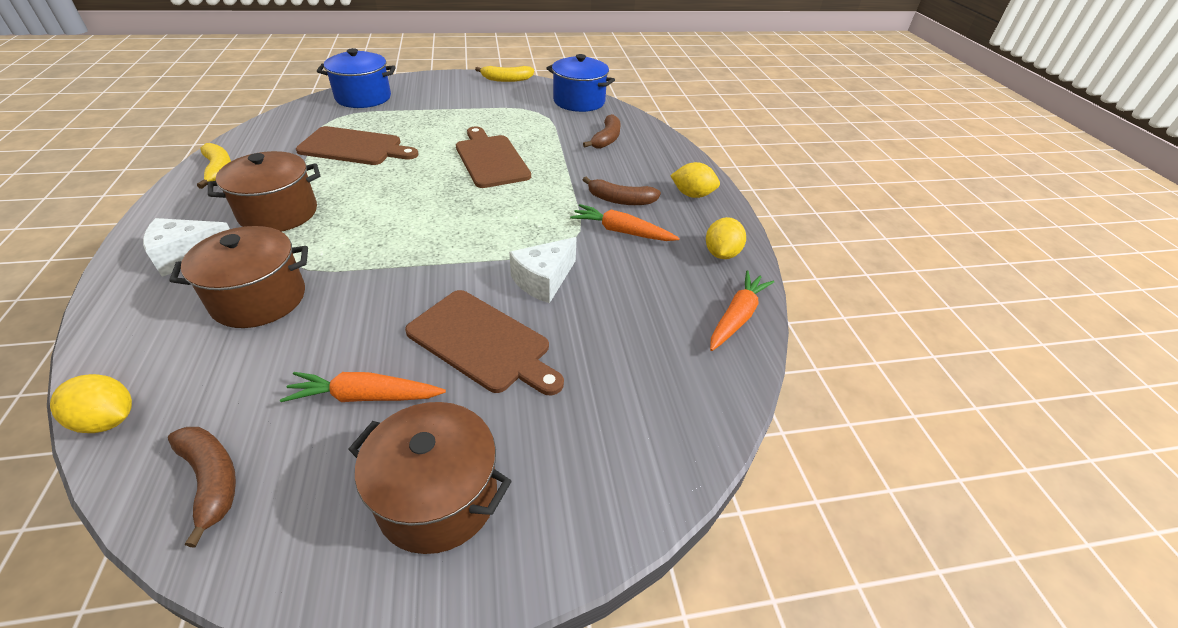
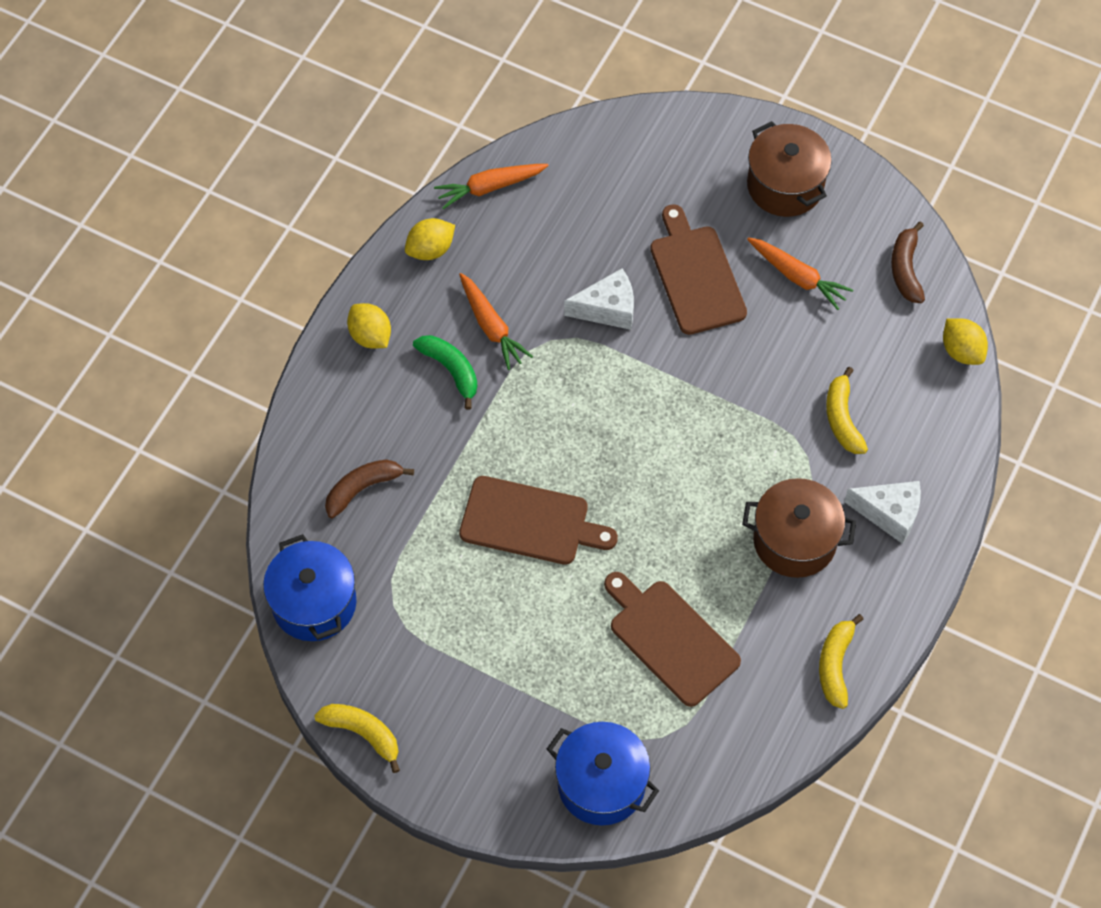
camera: 140 degrees left, 20 degrees up
(259, 299) = (842, 418): brown pot -> yellow banana
(491, 159) = (530, 522): brown cutting board -> brown cutting board turned 90 degrees counterclockwise
(620, 200) = (451, 370): brown banana -> green banana

